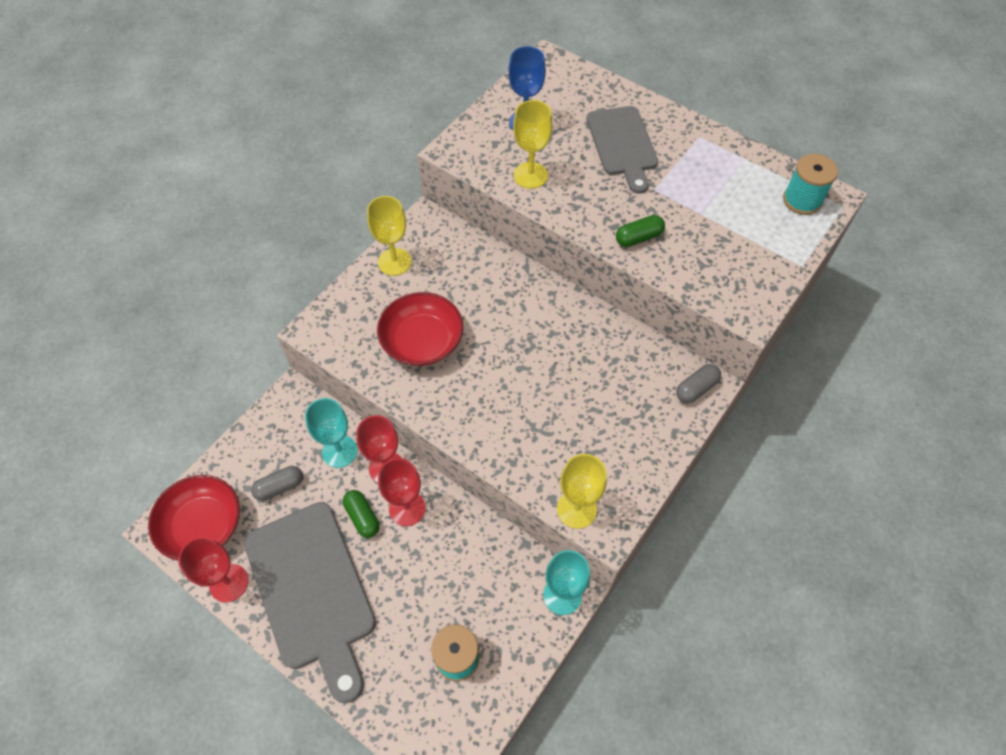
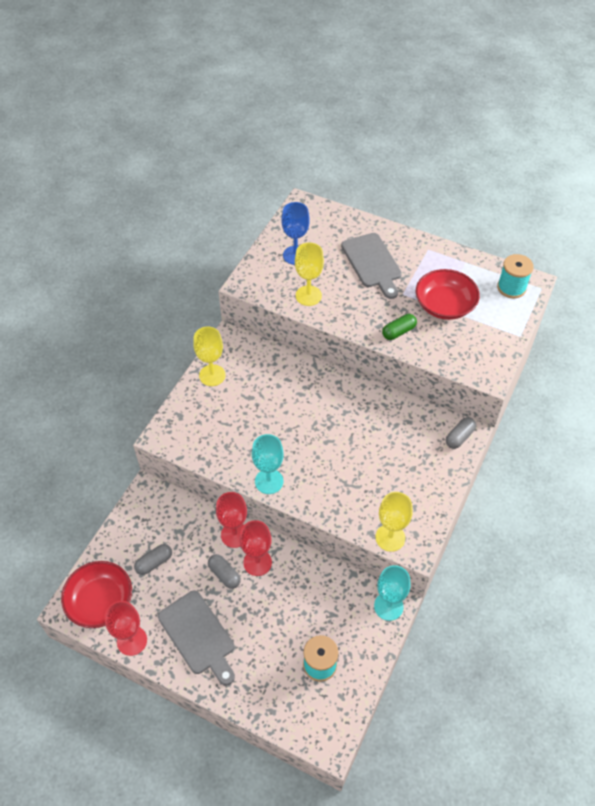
camera: 10 degrees left, 5 degrees down
(312, 591) = (198, 635): grey cutting board -> grey cutting board, size x0.66
(339, 451) = (195, 528): turquoise goblet -> turquoise goblet (269, 481)
(362, 517) = (224, 574): green capsule -> grey capsule
(422, 341) = (248, 432): red bowl -> red bowl (444, 305)

